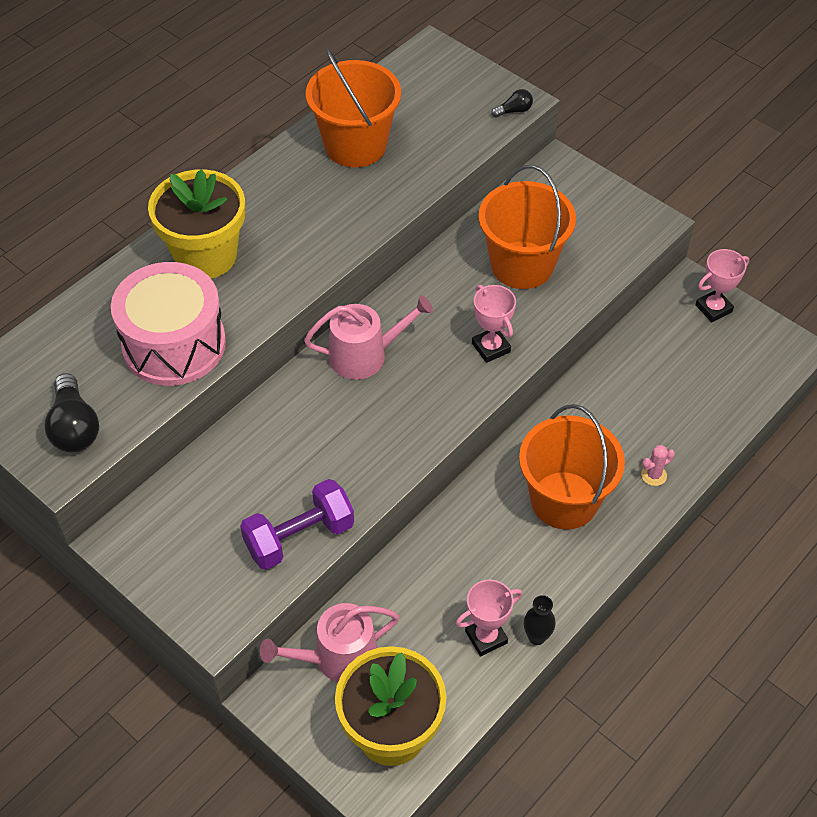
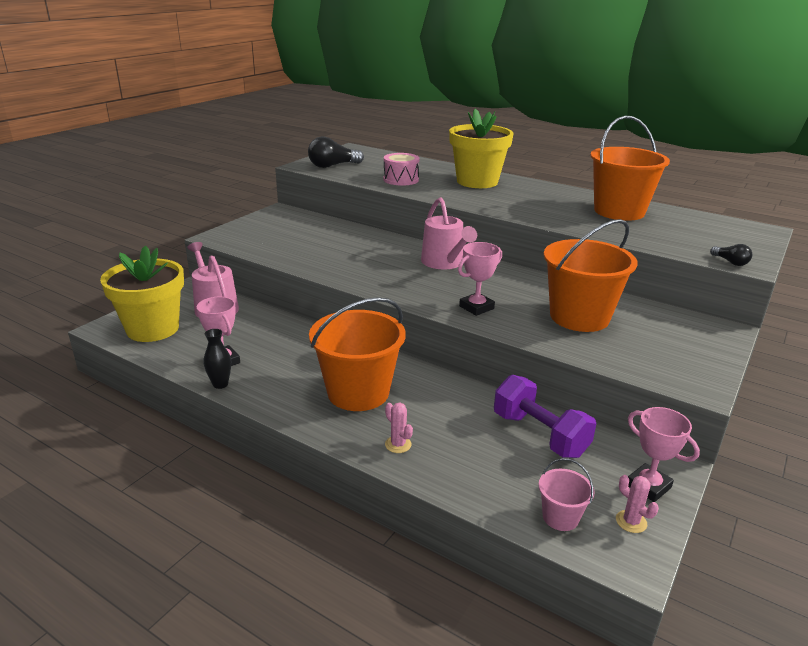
camera: 80 degrees right, 25 degrees down
(174, 344) = (401, 180): pink drum -> pink drum, size x0.54
(299, 537) = (283, 253): purple dumbbell -> purple dumbbell (539, 435)
(748, 377) = (560, 517): none -> pink bucket
(753, 334) = (631, 521): none -> pink cactus

